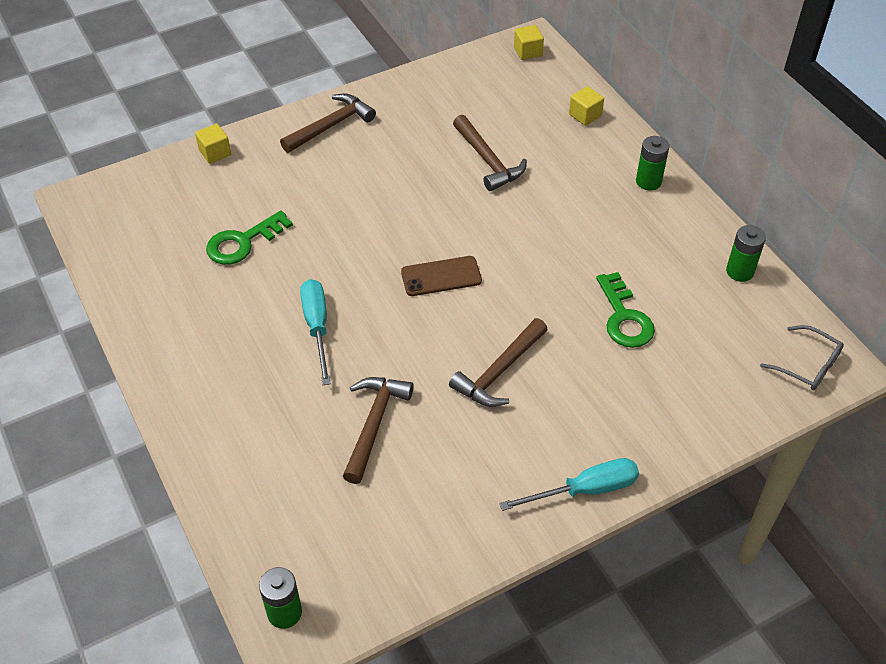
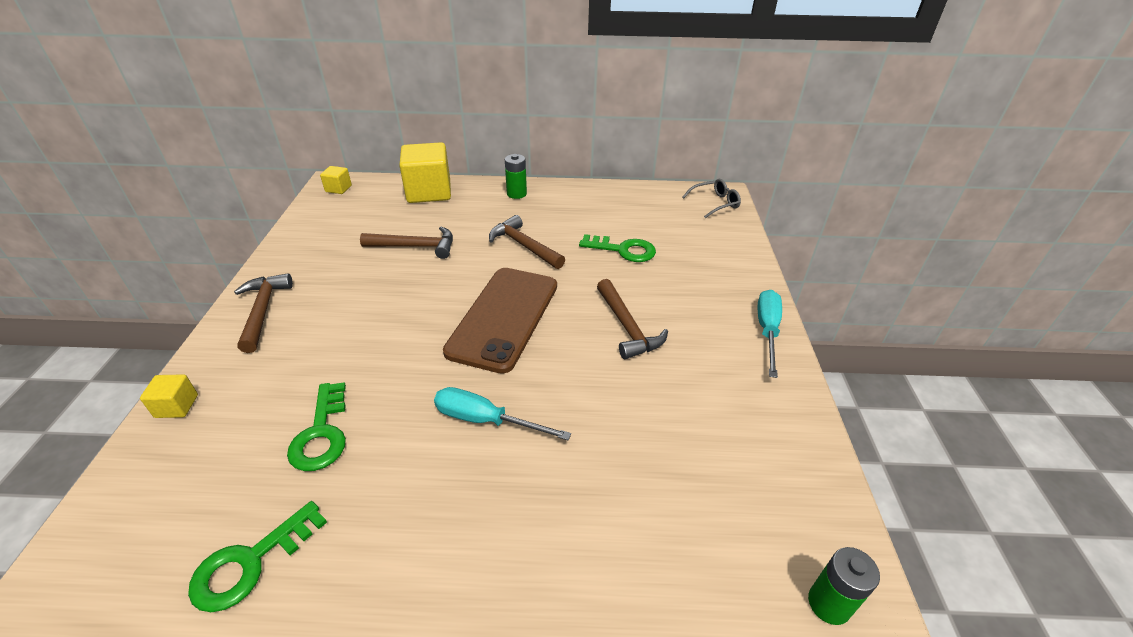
camera: 60 degrees left, 10 degrees down
(134, 275) = (251, 563): none -> green key
(374, 424) = (630, 427): brown hammer -> brown hammer (524, 246)
(441, 276) = (503, 317): brown phone -> brown phone, size x1.95
(585, 115) = (429, 192): yellow cube -> yellow cube, size x2.15
(740, 271) = (624, 194): green battery -> none

